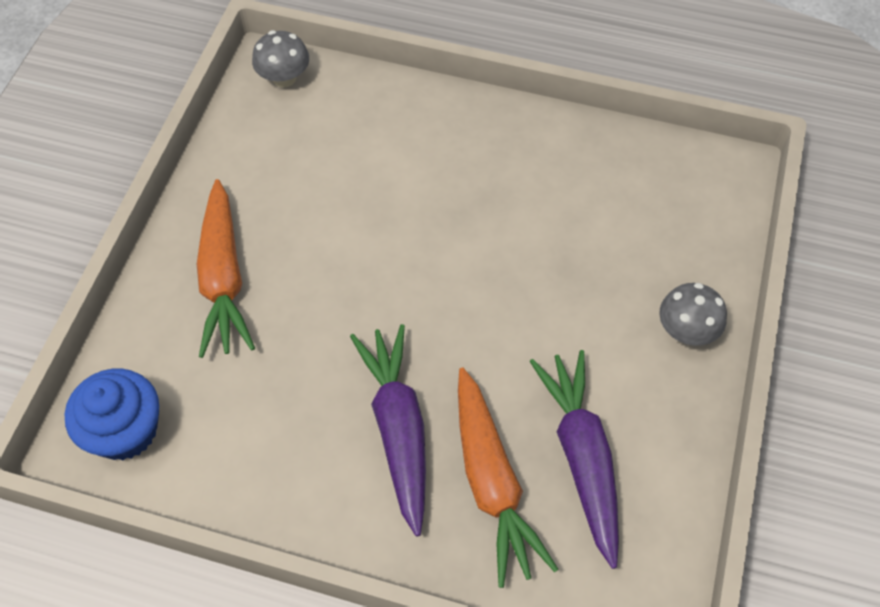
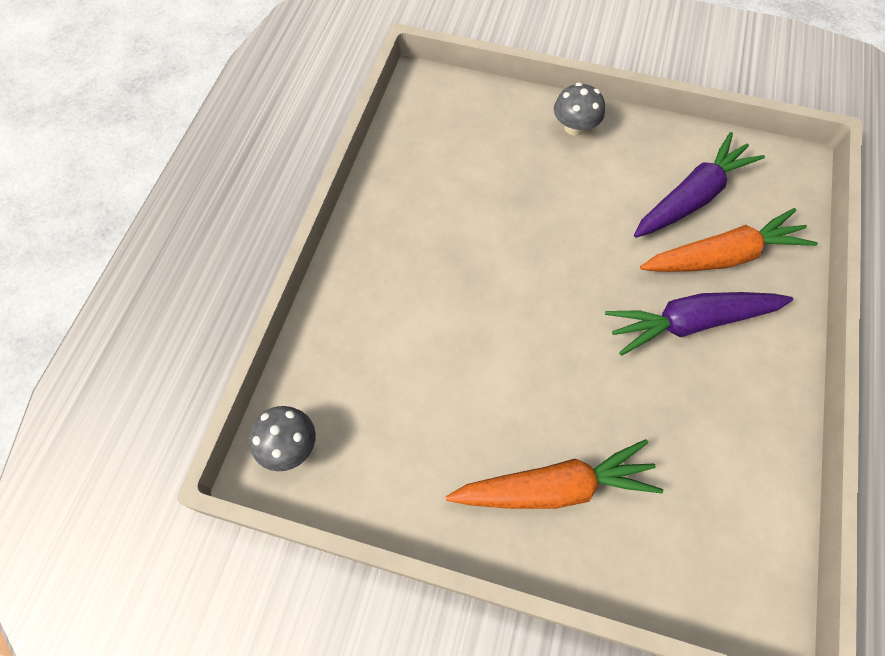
camera: 90 degrees left, 5 degrees up
(125, 430) = (736, 567): blue cupcake -> none
(582, 458) = (691, 198): purple carrot -> purple carrot turned 150 degrees clockwise

